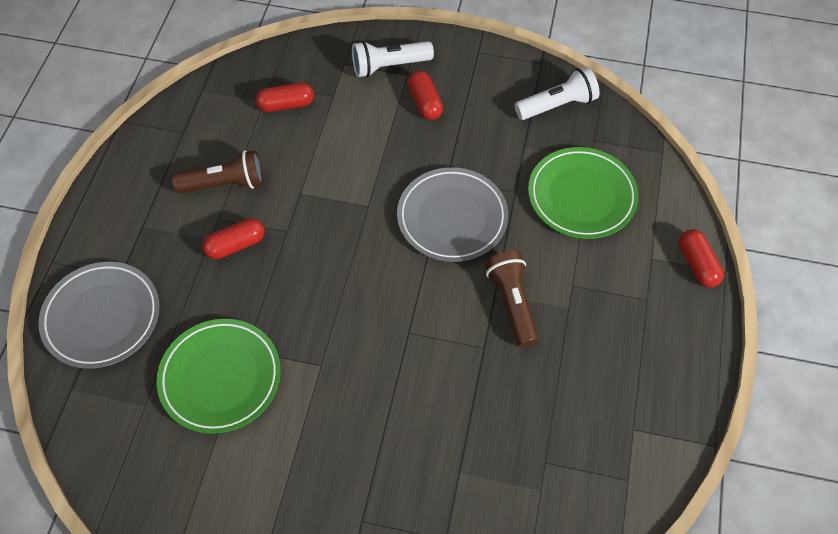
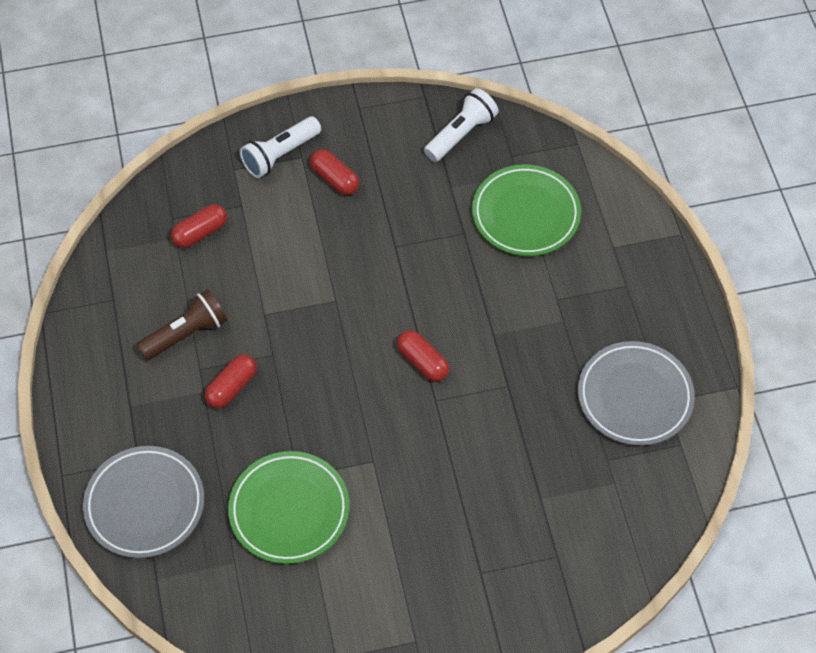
camera: 25 degrees left, 0 degrees up
(452, 218) = (419, 280): grey plate -> grey plate (634, 396)
(512, 303) = (513, 337): brown flashlight -> none
(697, 264) = (654, 237): red capsule -> red capsule (422, 362)

